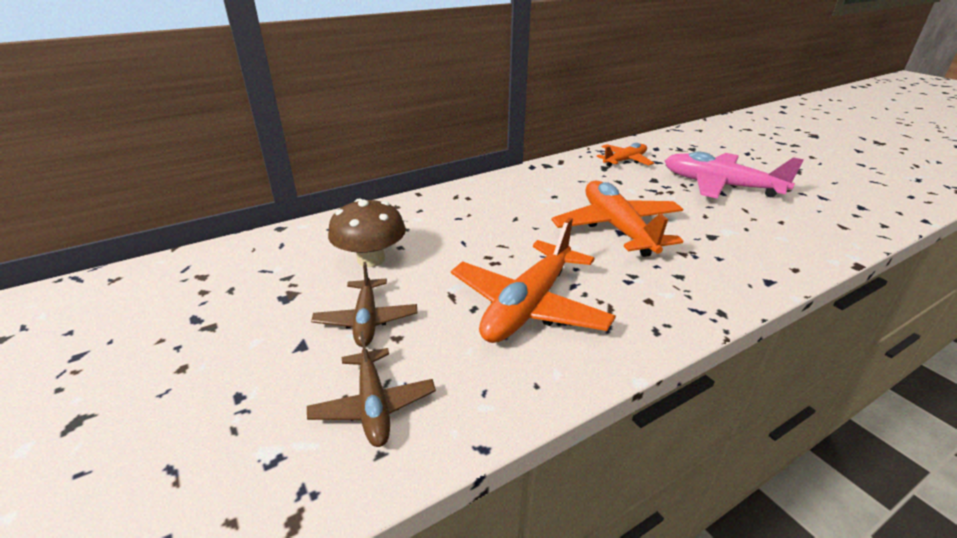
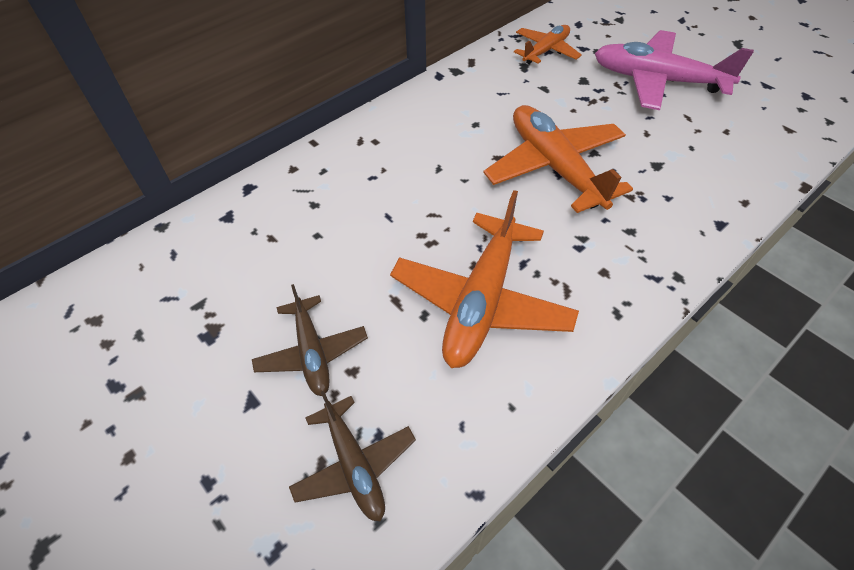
camera: 10 degrees left, 20 degrees up
(371, 259) = (289, 260): brown mushroom -> none

